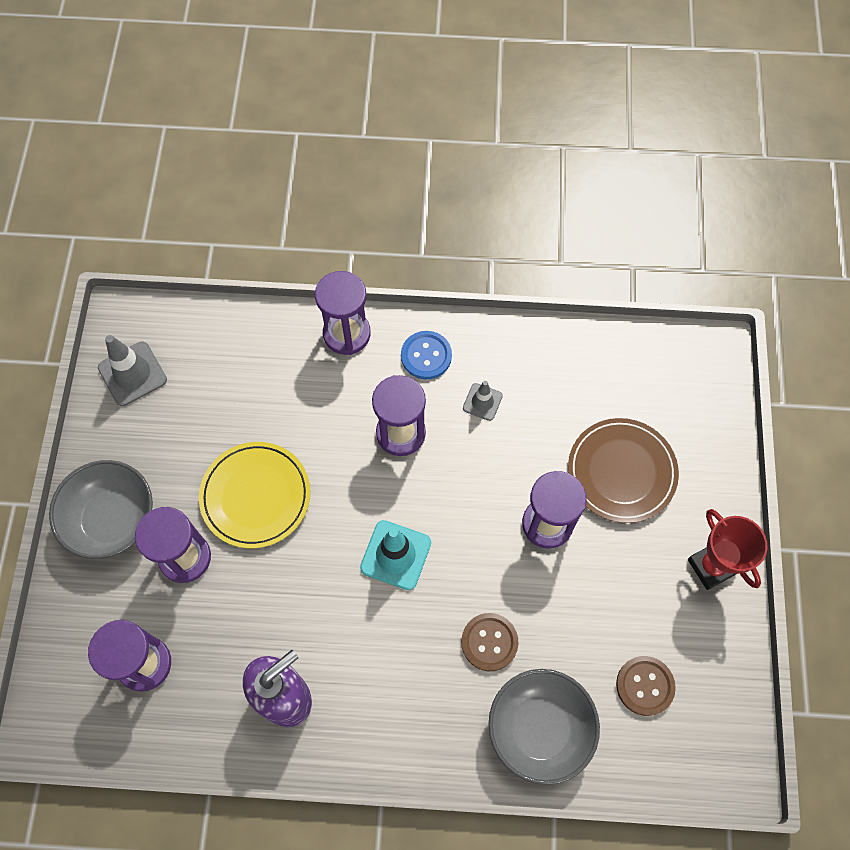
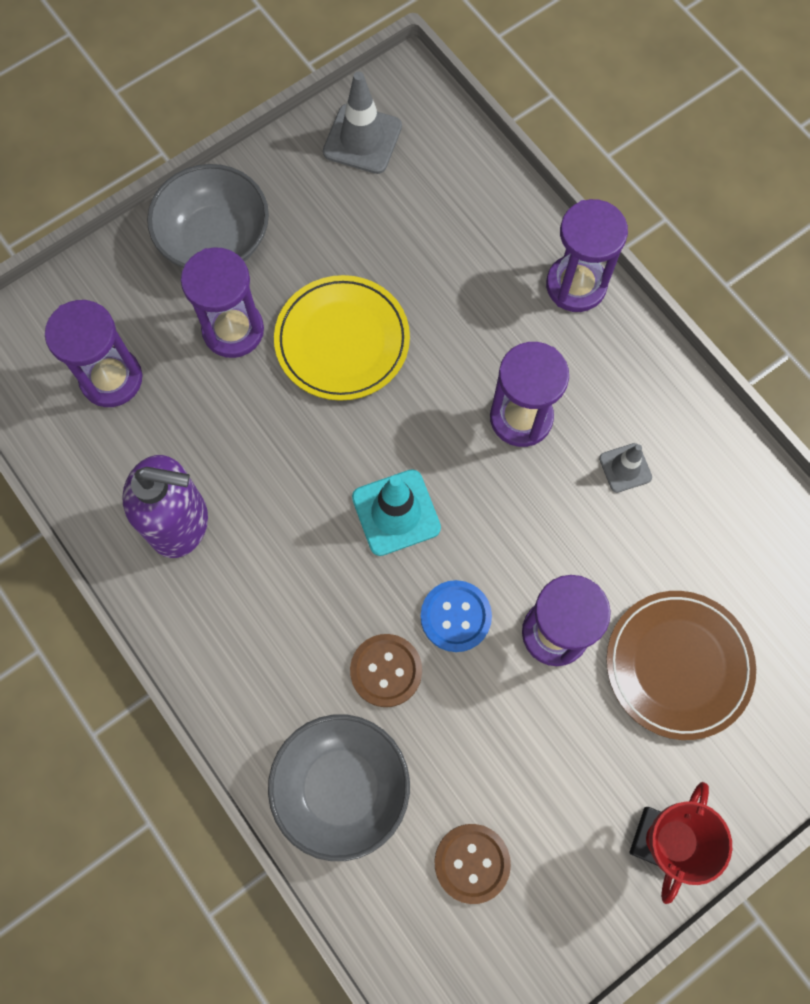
camera: 50 degrees right, 5 degrees up
(426, 356) = (623, 376): blue button -> blue button (455, 616)

